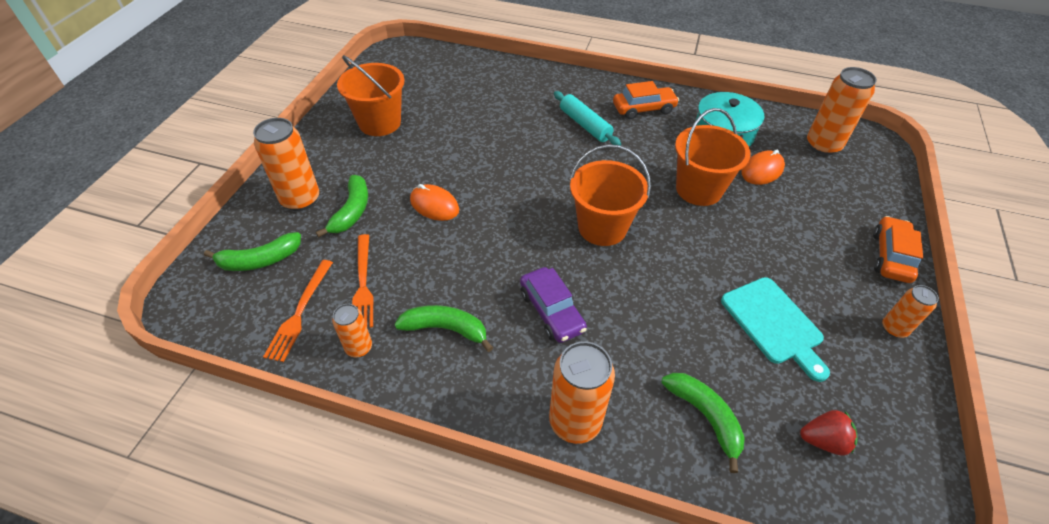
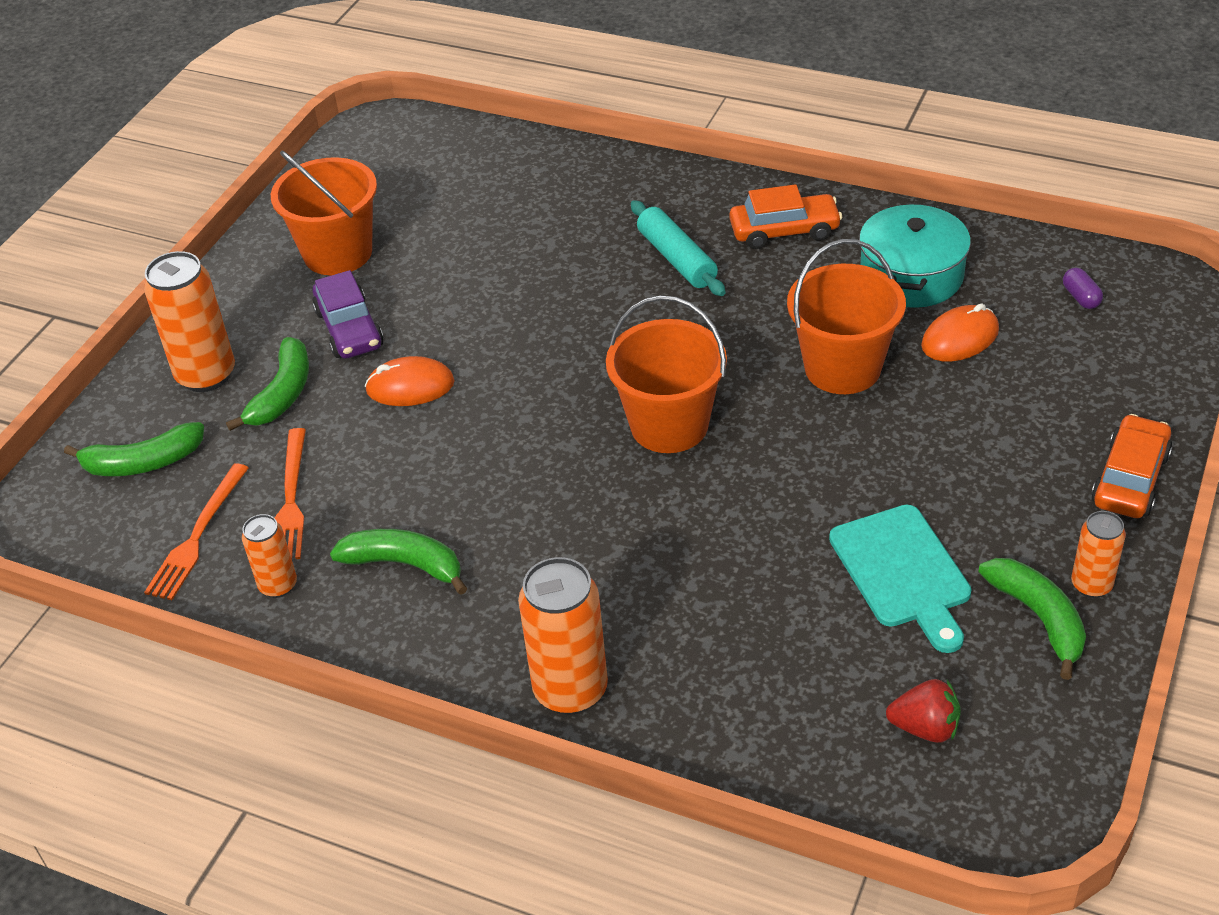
camera: 10 degrees right, 5 degrees down
(434, 205) = (410, 386): orange mouse -> orange mouse turned 45 degrees counterclockwise
(551, 311) = (565, 545): purple car -> purple car (349, 329)
(705, 417) = (760, 691): green banana -> green banana (1039, 618)
(822, 146) = (1081, 297): orange can -> purple capsule

